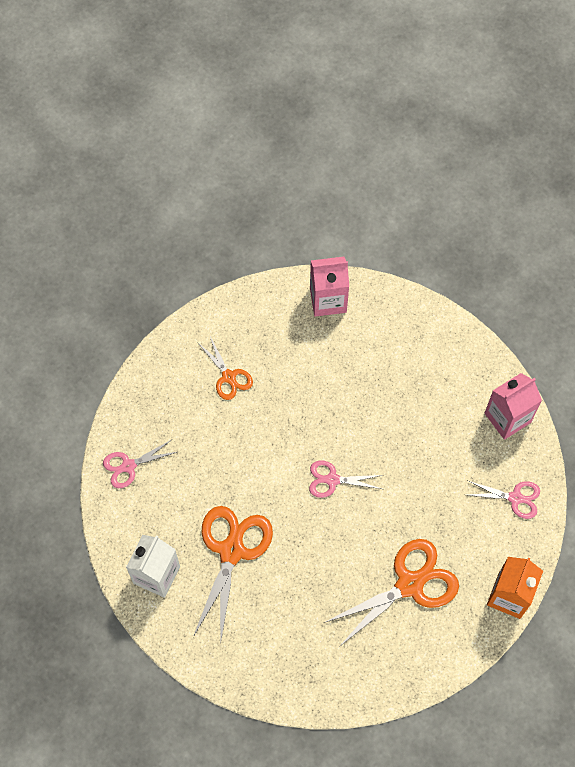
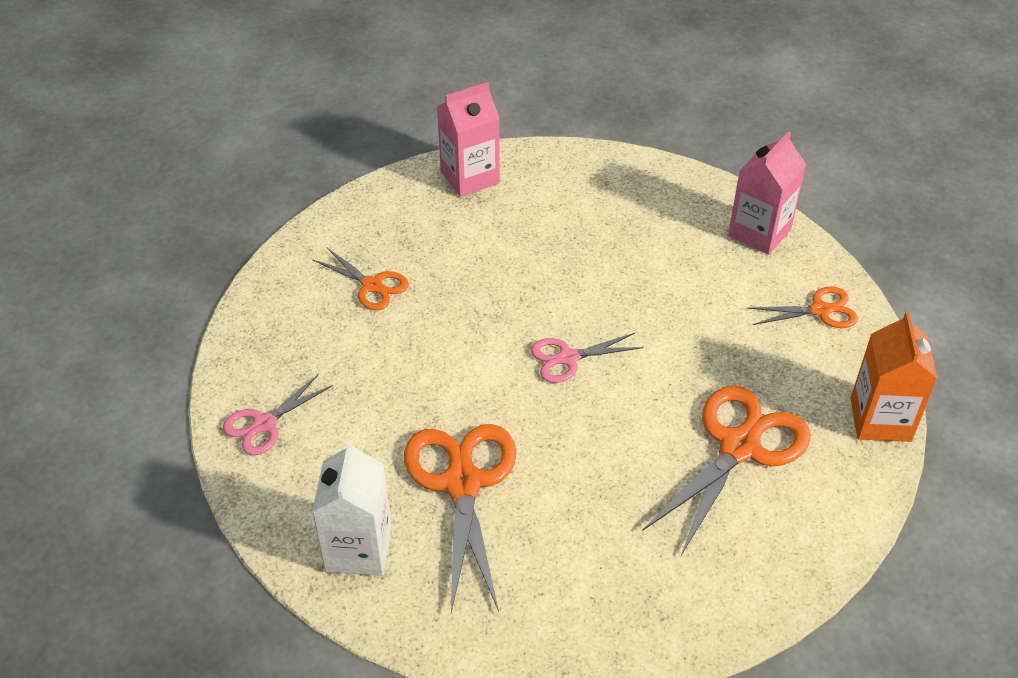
camera: 20 degrees left, 20 degrees down
(515, 498) = (820, 310): pink scissors -> orange scissors

